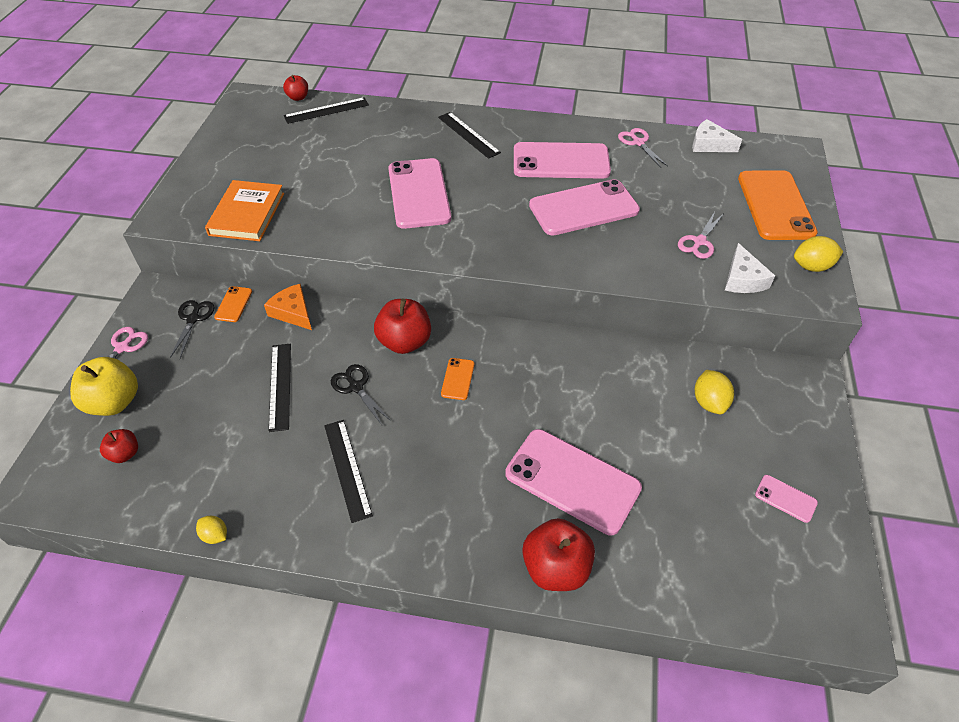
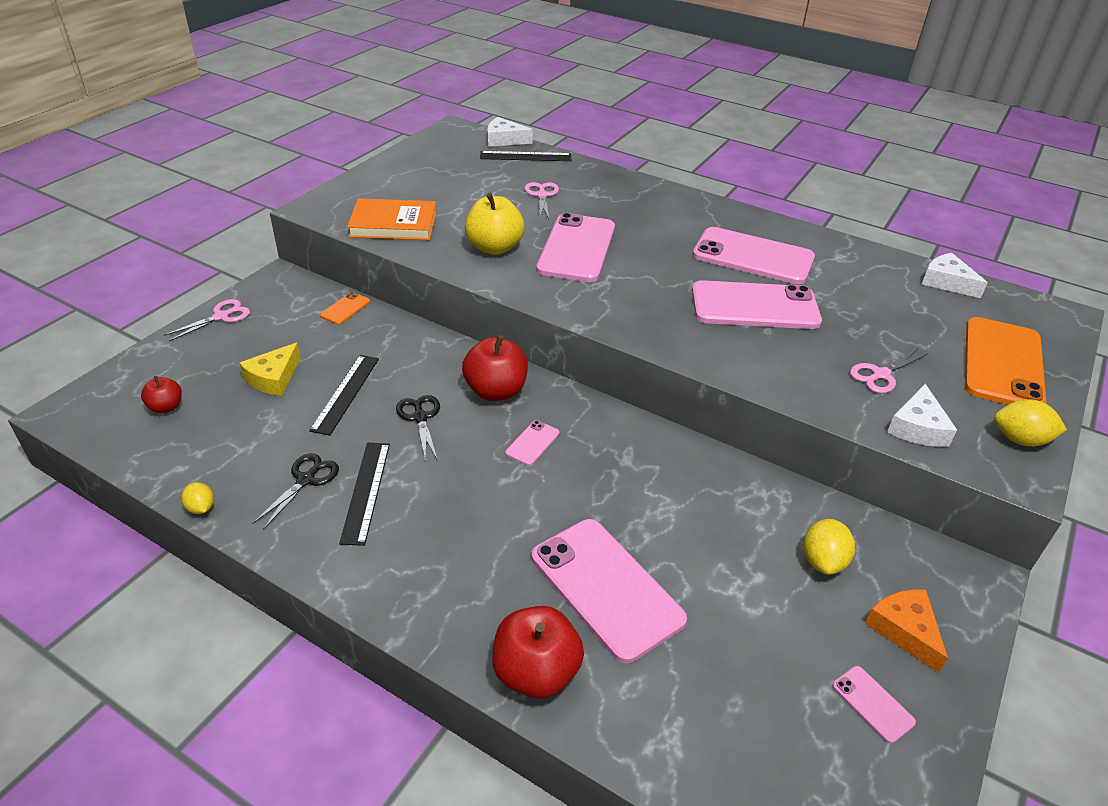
camera: 20 degrees right, 10 degrees down
(114, 402) = (185, 360): yellow apple -> yellow apple (494, 248)
(193, 319) = (300, 310): black scissors -> black scissors (306, 479)
(208, 392) = (274, 378): none -> yellow cheese
(247, 214) = (393, 224): orange book -> orange book turned 60 degrees clockwise
(293, 312) = (398, 331): orange cheese -> orange cheese (904, 630)
(298, 97) = (504, 140): red apple -> white cheese
(457, 379) = (532, 443): orange phone -> pink phone
(468, 135) = (662, 209): black ruler -> none
(638, 142) = (856, 260): pink scissors -> pink scissors (542, 195)

